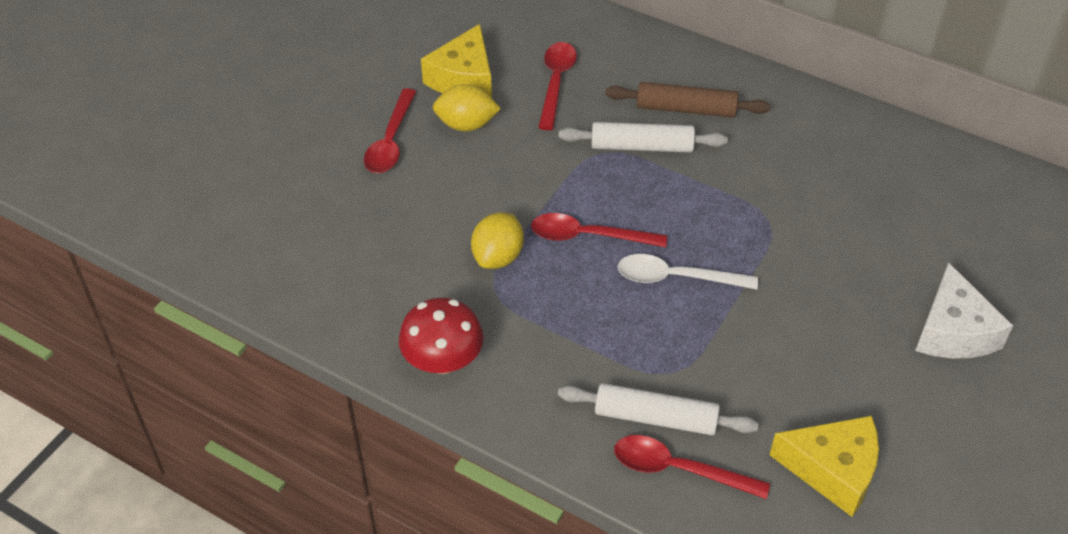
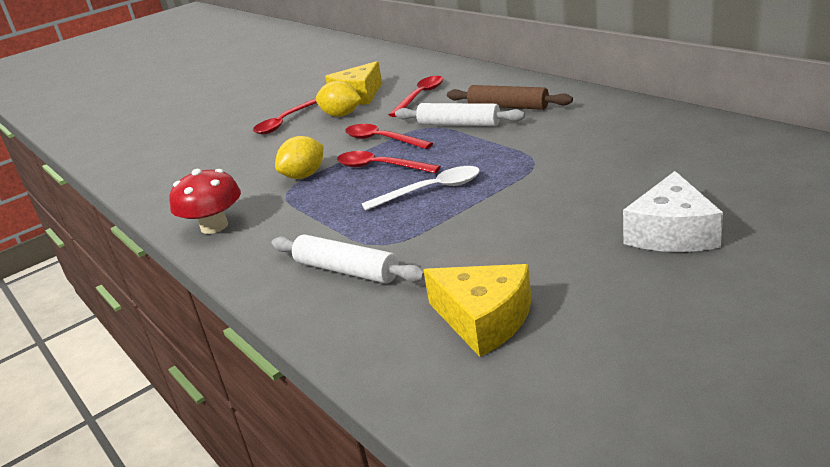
camera: 25 degrees right, 20 degrees down
(676, 278) = (431, 190): white spoon -> white spoon turned 135 degrees clockwise
(678, 469) = (338, 305): red spoon -> red spoon (382, 140)

